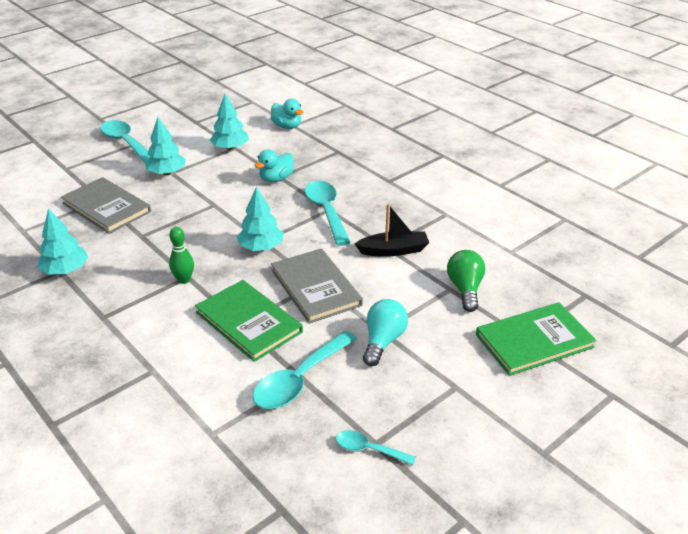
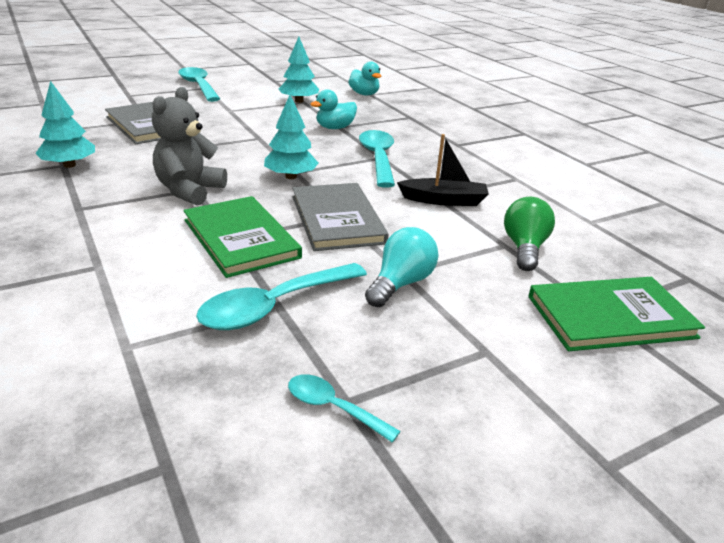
camera: 10 degrees right, 5 degrees down
(167, 173) = (225, 110): turquoise tree -> none
(184, 280) = (189, 191): green bowling pin -> grey teddy bear

